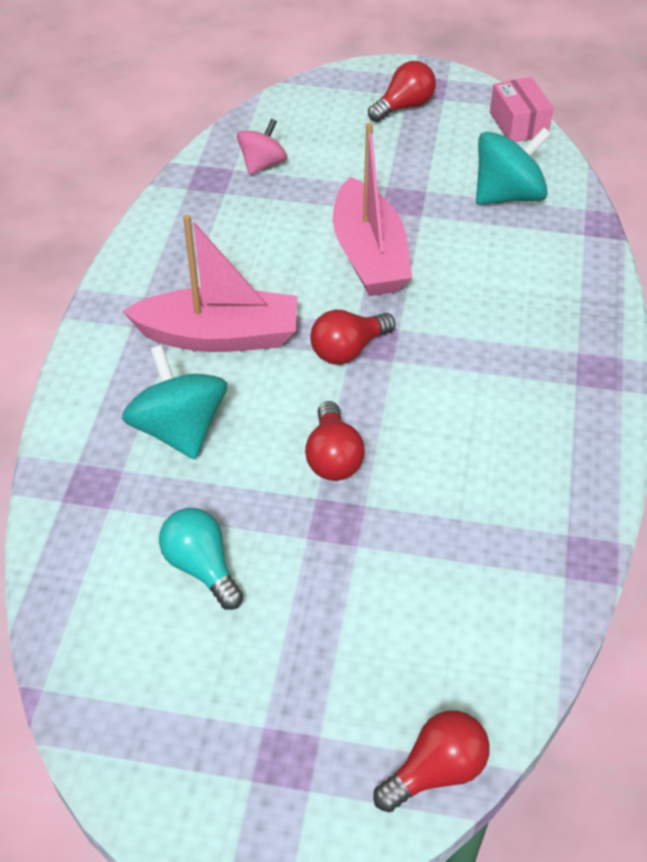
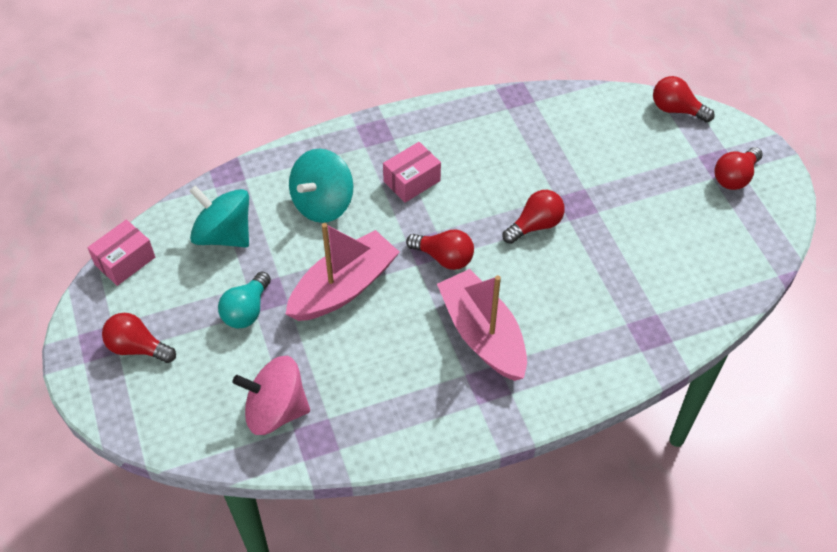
camera: 120 degrees left, 5 degrees up
(179, 429) = (575, 312): turquoise spinning top -> turquoise spinning top (323, 203)
(201, 567) = (655, 247): turquoise light bulb -> turquoise light bulb (246, 310)
(243, 760) = (735, 177): none -> red light bulb
(262, 164) = (276, 410): pink spinning top -> pink spinning top, size x1.60
(489, 371) = (412, 181): none -> pink box

